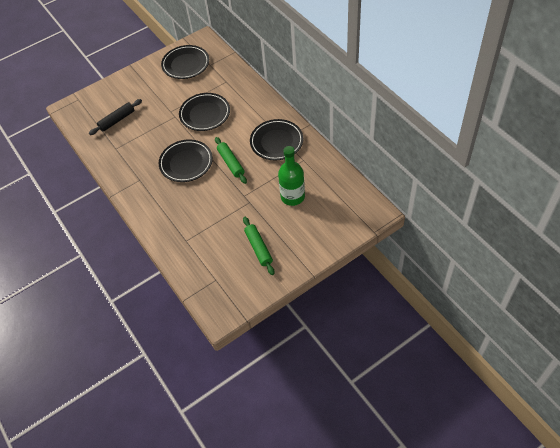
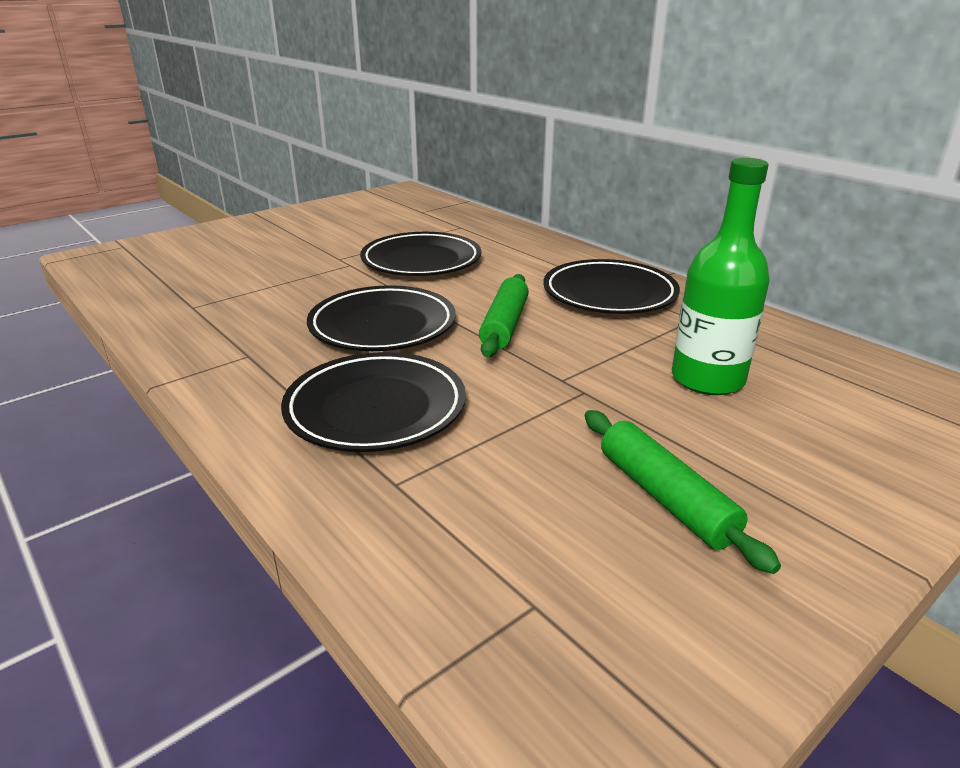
camera: 10 degrees left, 25 degrees down
(117, 120) = (207, 269): black rolling pin -> none
(186, 64) = (371, 211): black plate -> black plate (376, 409)
(231, 163) = (505, 325): green rolling pin -> green rolling pin turned 45 degrees clockwise

